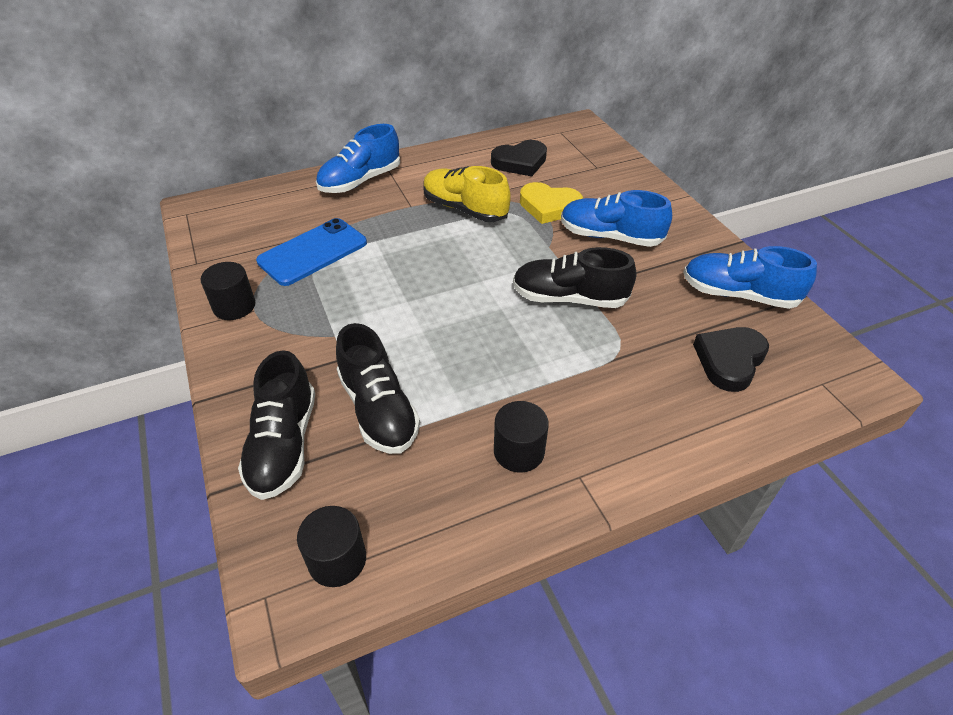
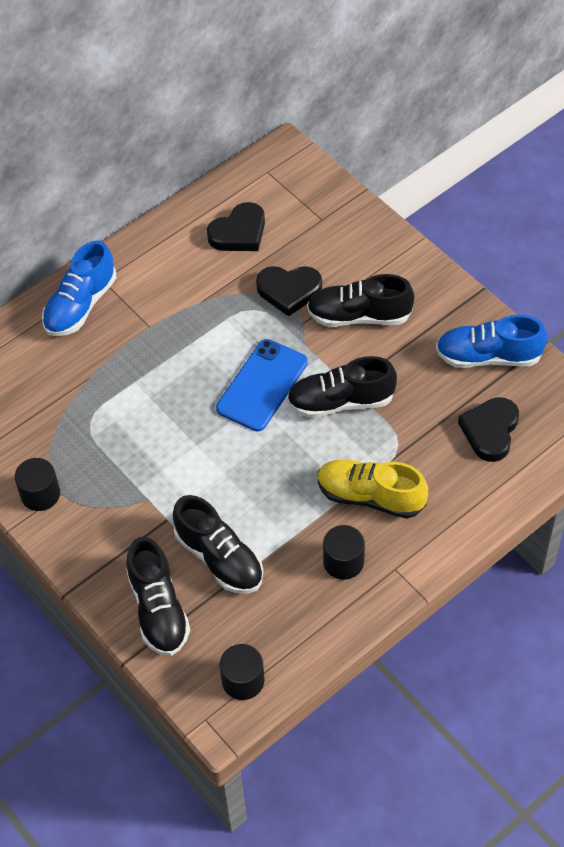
camera: 15 degrees left, 10 degrees up
(313, 252) = (80, 412): blue phone -> blue phone (262, 385)
(464, 209) = (205, 316): yellow shoe -> yellow shoe (370, 496)
(549, 207) = (289, 291): yellow heart -> black heart
(610, 236) = (359, 316): blue shoe -> black shoe

